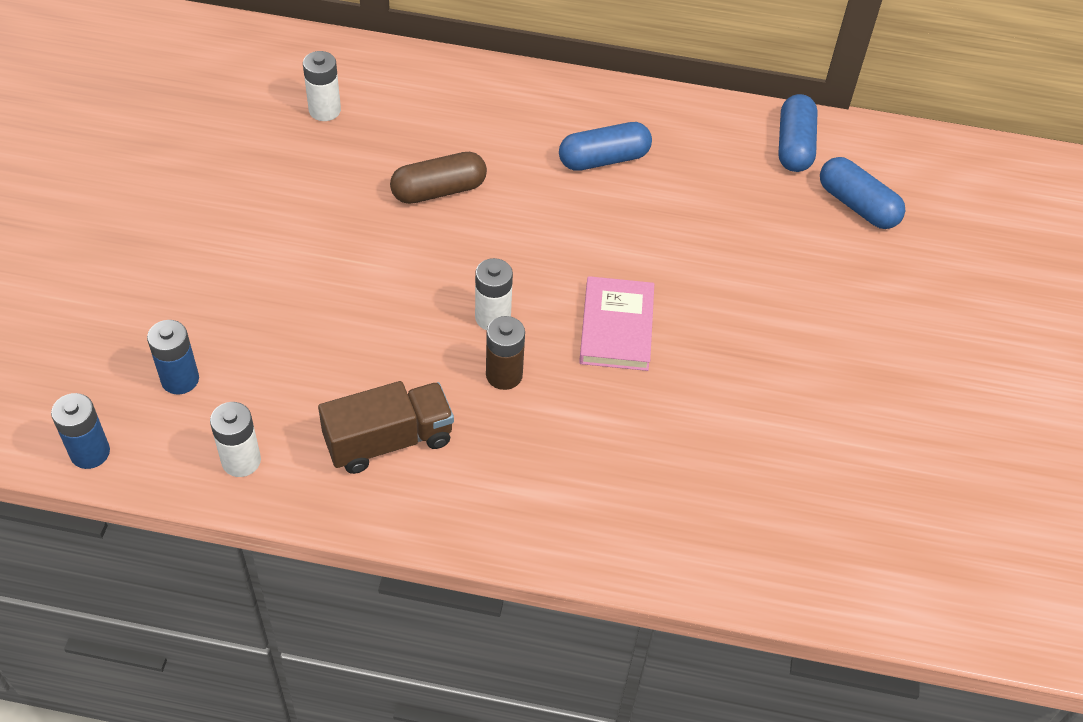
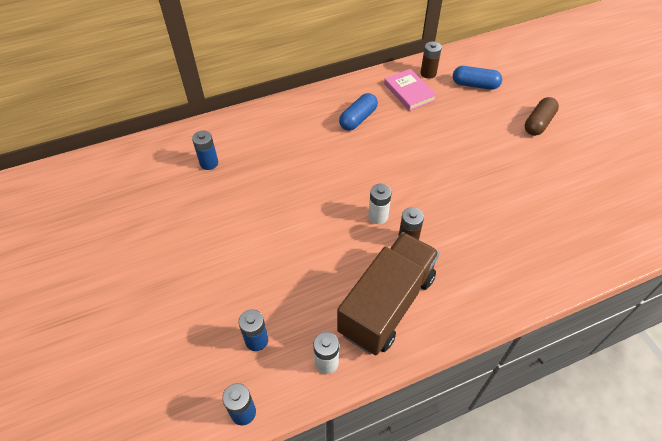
camera: 30 degrees left, 0 degrees up
(324, 110) = (209, 163): white battery -> blue battery
(388, 441) = (387, 304): brown truck -> brown truck, size x1.63
(439, 190) = (299, 172): brown capsule -> brown capsule (538, 123)
(616, 327) = (434, 189): pink book -> pink book (409, 92)
(794, 145) = (428, 73): blue capsule -> brown battery

